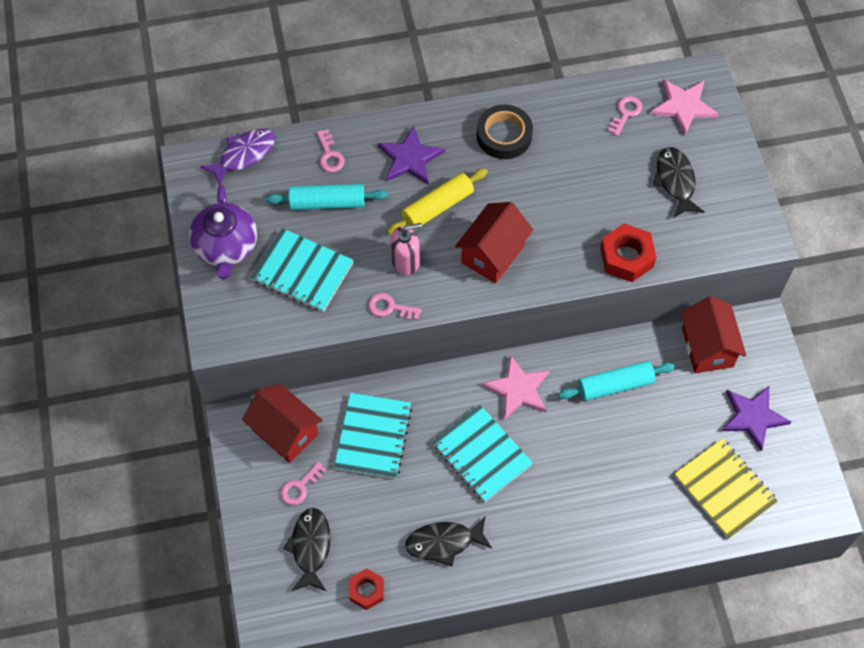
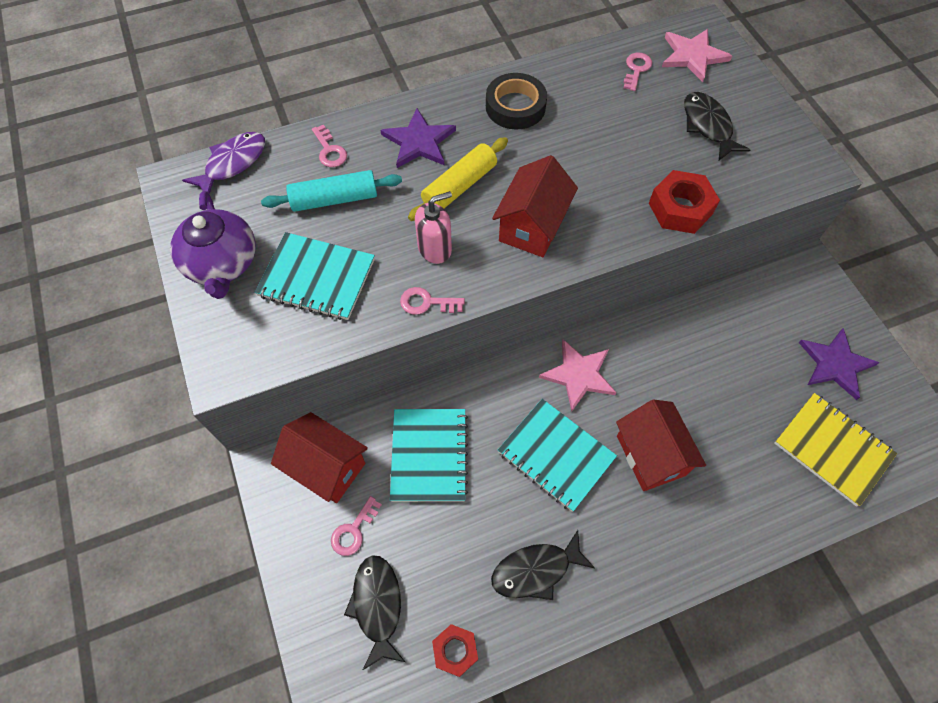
camera: 10 degrees left, 0 degrees up
(615, 385) = (681, 354): turquoise rolling pin -> none
(707, 347) = (764, 299): red house -> red house (651, 455)

